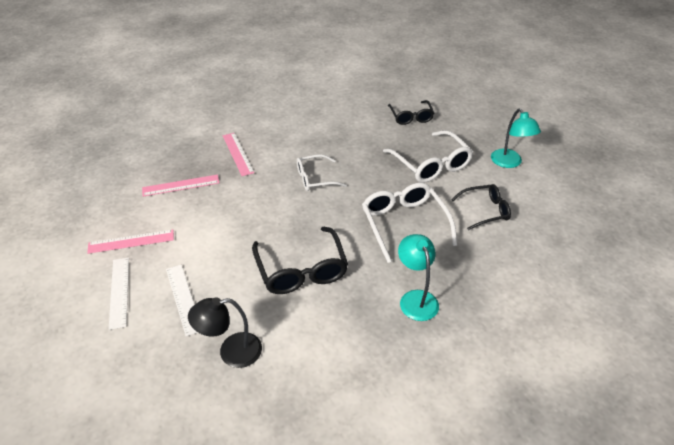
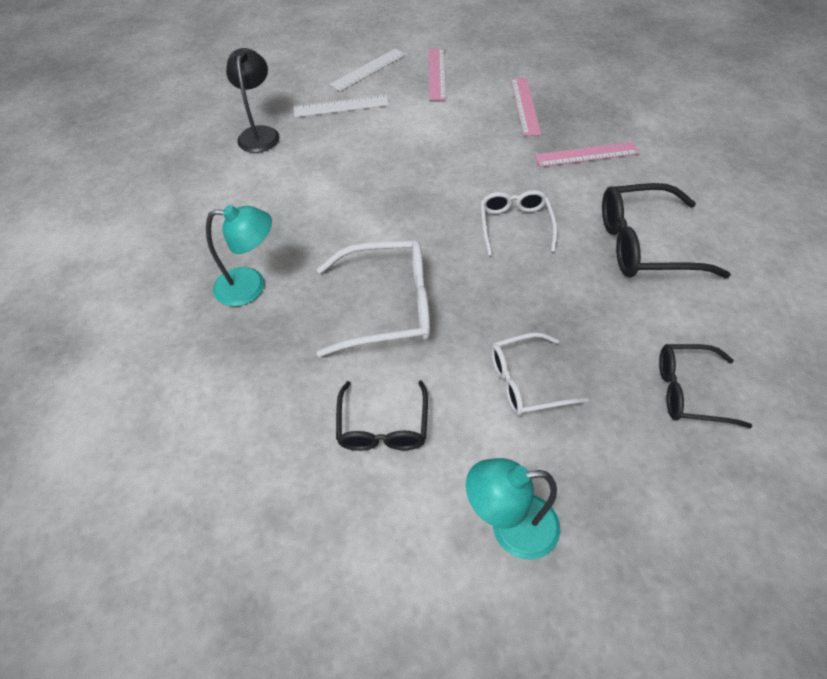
camera: 105 degrees right, 10 degrees up
(119, 292) = (368, 69): white ruler -> white ruler turned 45 degrees counterclockwise
(301, 269) = (344, 191): black glasses -> black glasses (645, 244)
(431, 164) = (527, 382): white glasses -> white glasses, size x0.64

